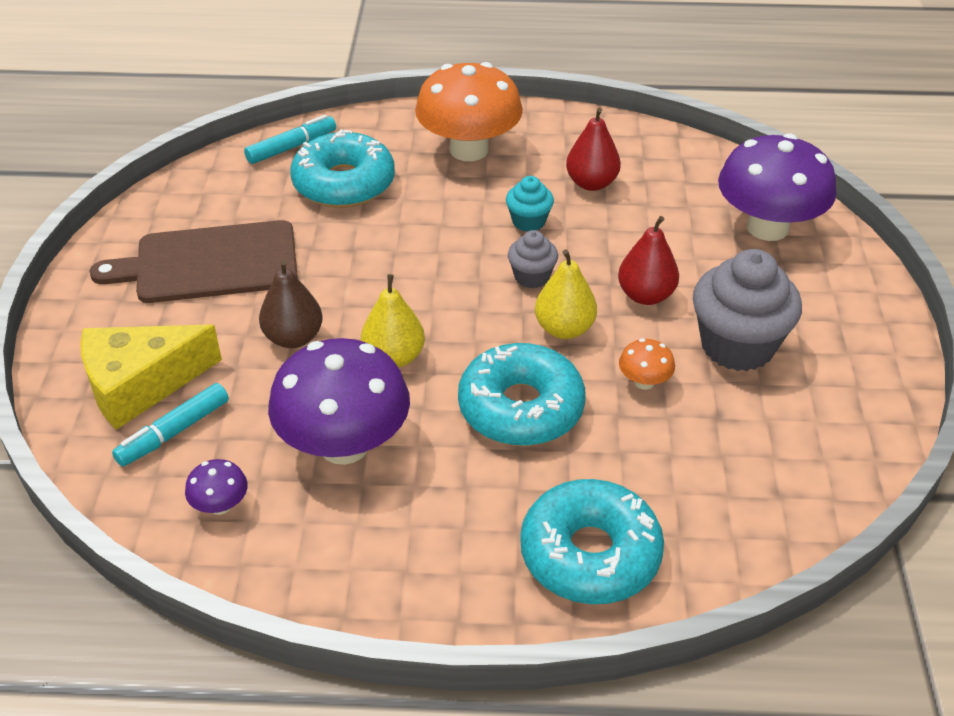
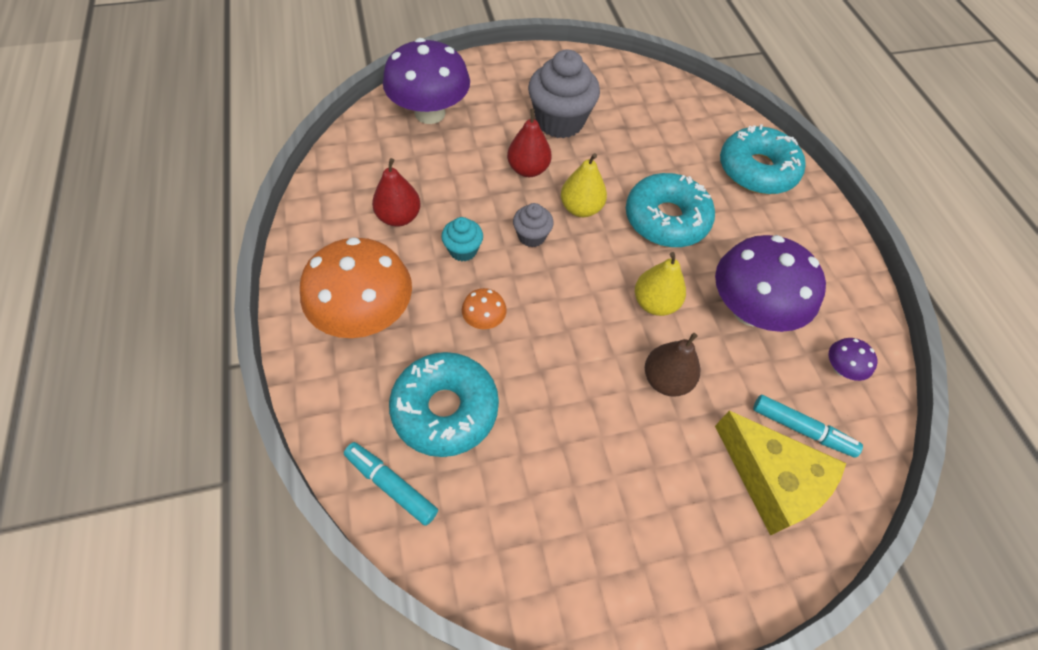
camera: 110 degrees left, 15 degrees up
(210, 263) = (604, 490): brown cutting board -> none
(644, 382) = (612, 161): orange mushroom -> orange mushroom (484, 320)

